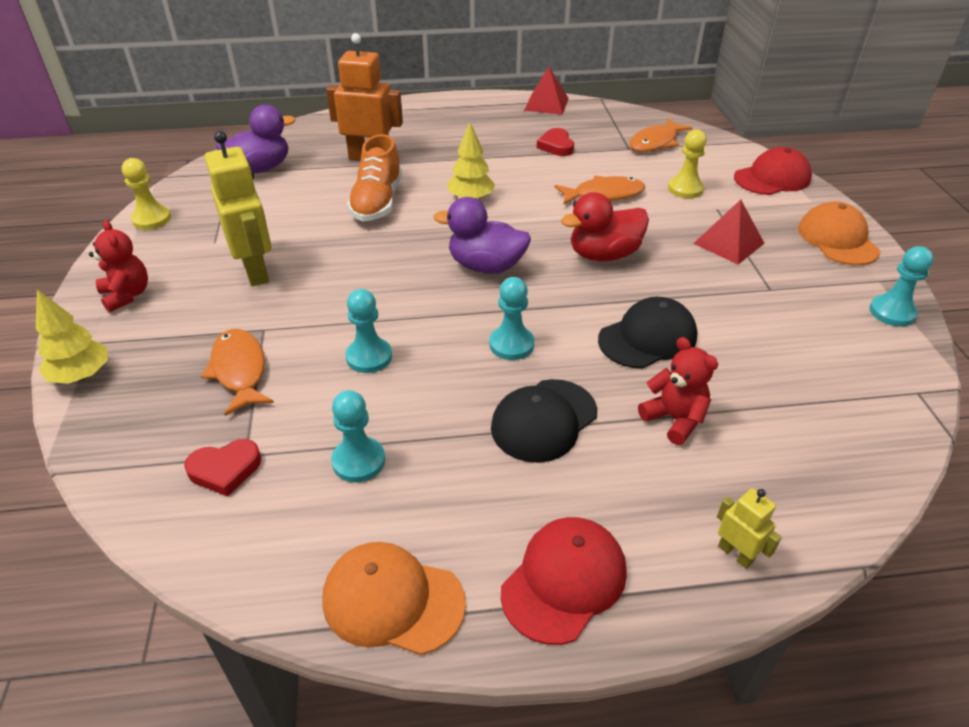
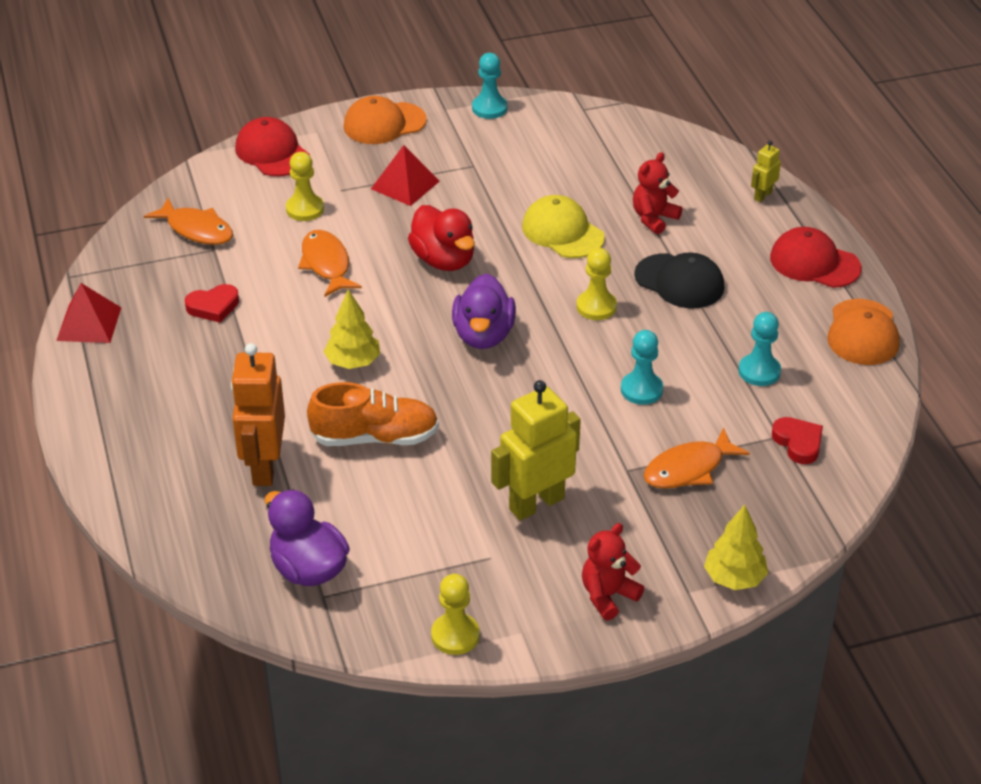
camera: 100 degrees left, 0 degrees up
(511, 344) = (596, 307): turquoise pawn -> yellow pawn
(647, 338) = (562, 232): black cap -> yellow cap

